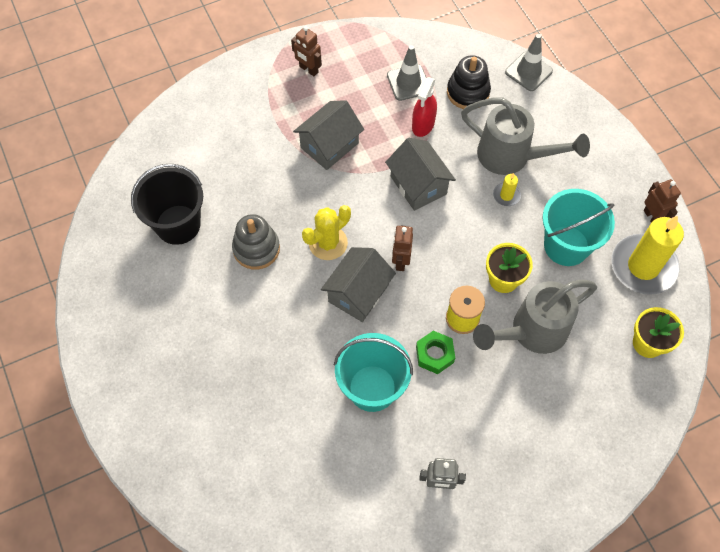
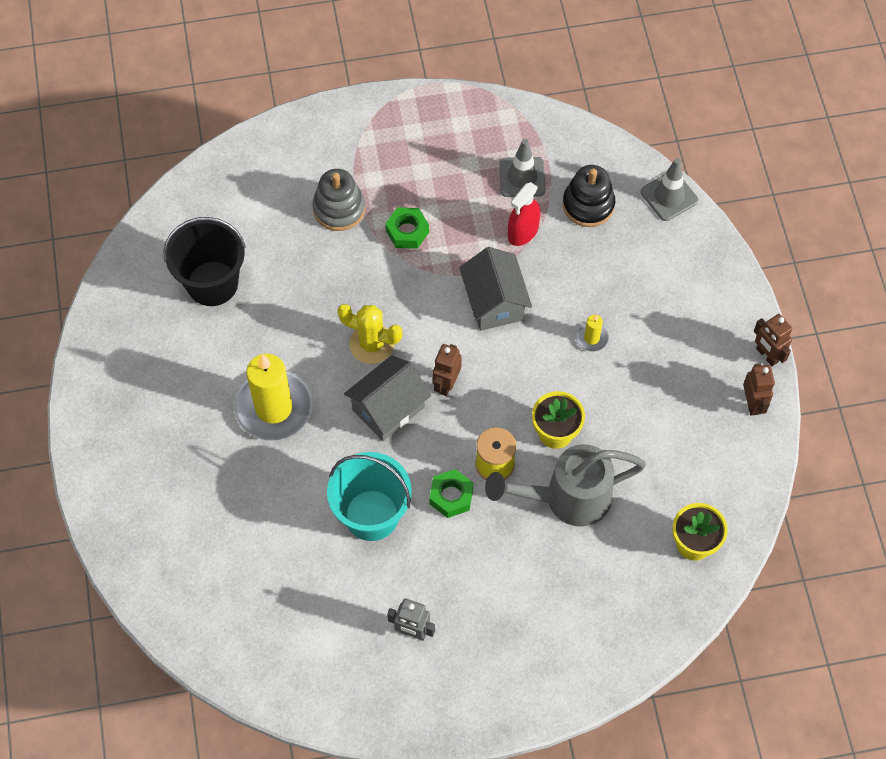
camera: 15 degrees right, 0 degrees up
(256, 249) = (290, 331): grey stacking toy -> grey stacking toy (339, 209)
(308, 69) = (410, 135): brown robot -> brown robot (767, 355)
(328, 243) = (371, 344): yellow cactus -> yellow cactus turned 45 degrees clockwise
(329, 145) = (407, 231): grey house -> green nut
(512, 157) = (614, 294): grey watering can -> none
(566, 246) = (640, 412): turquoise bucket -> none
(643, 266) = (720, 457): yellow candle -> yellow candle (273, 407)

